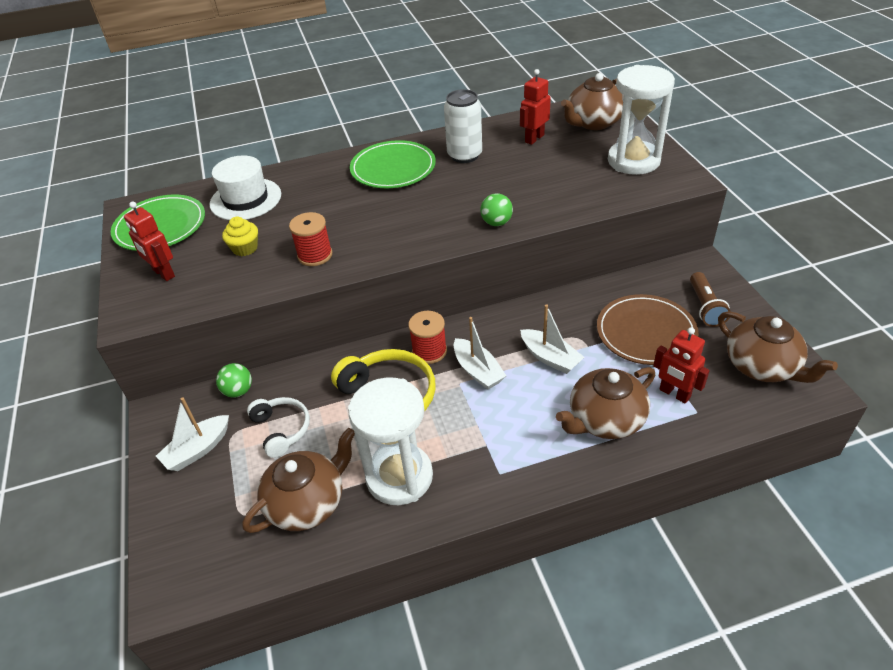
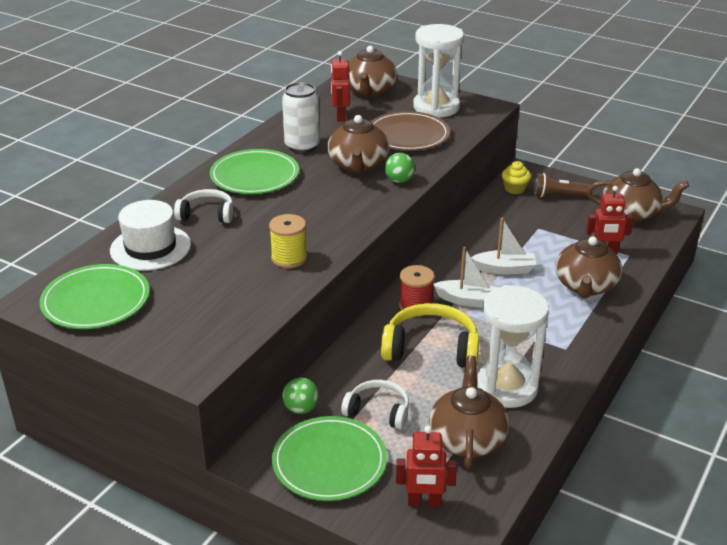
camera: 45 degrees left, 10 degrees down
(163, 273) = (167, 330): red robot -> red robot (424, 502)
(198, 450) = (329, 462): white boat -> green plate
(245, 248) = (216, 280): yellow cupcake -> yellow cupcake (515, 189)
(315, 255) = (289, 258): red spool -> yellow spool
(316, 188) = (206, 214): none -> white headphones
(483, 192) = (358, 165): none -> brown teapot
(646, 332) = (543, 226): brown plate -> brown plate (408, 135)
(705, 307) = (558, 196): brown flashlight -> brown flashlight turned 135 degrees clockwise

